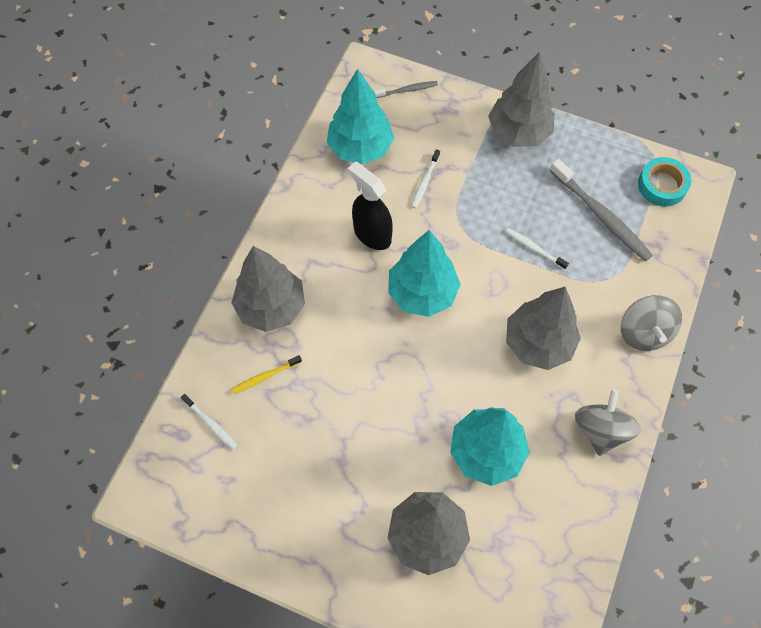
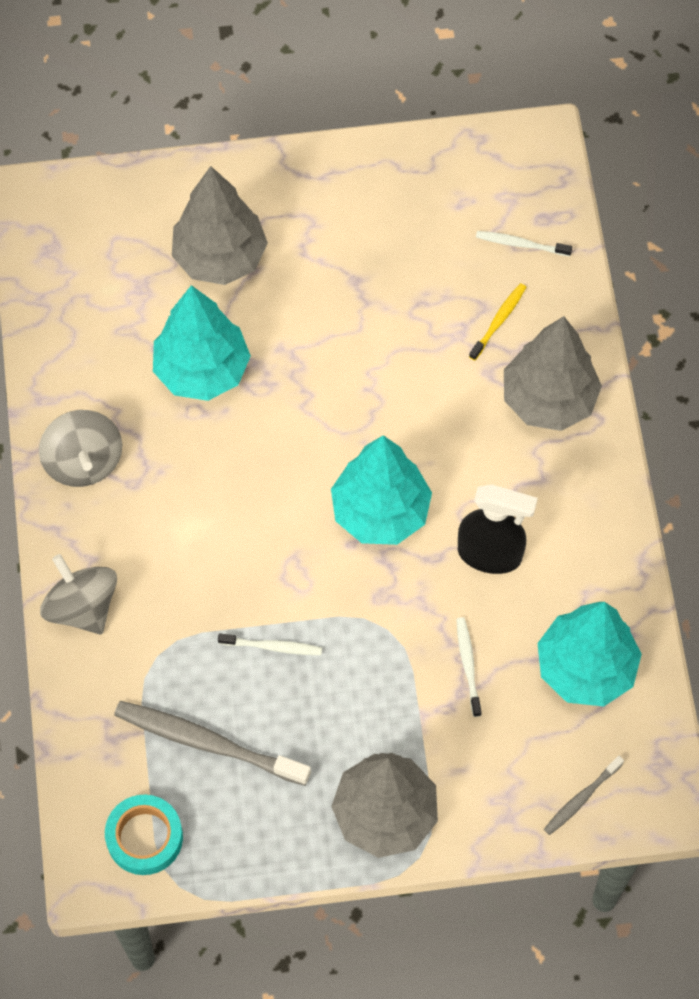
camera: 150 degrees right, 0 degrees up
(538, 343) = (205, 524): grey tree -> none

